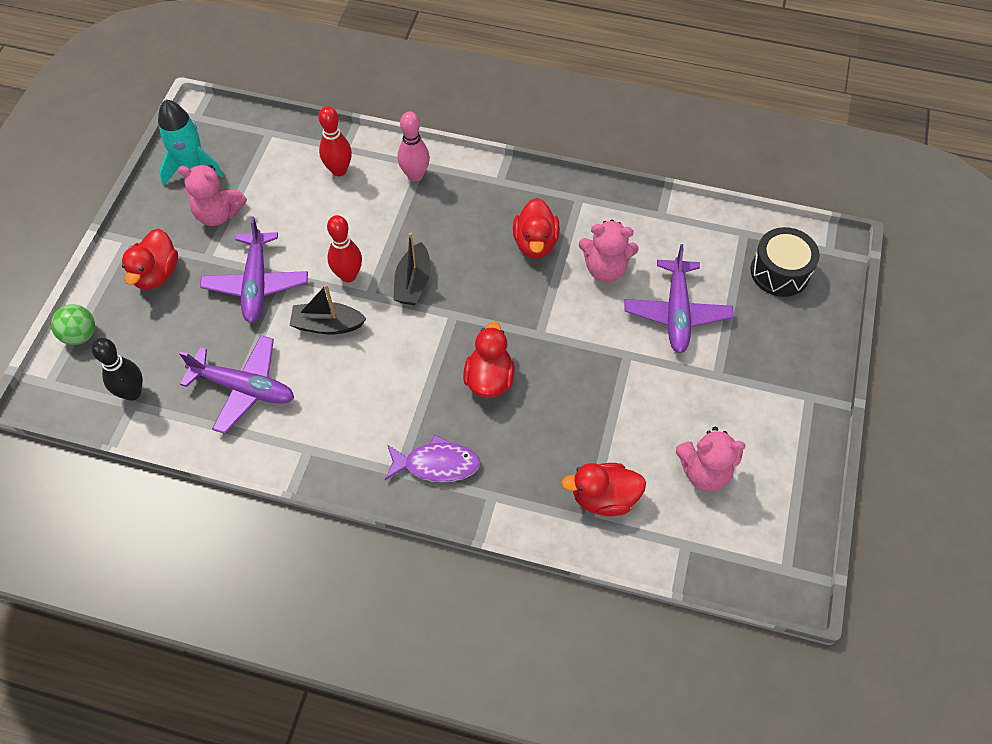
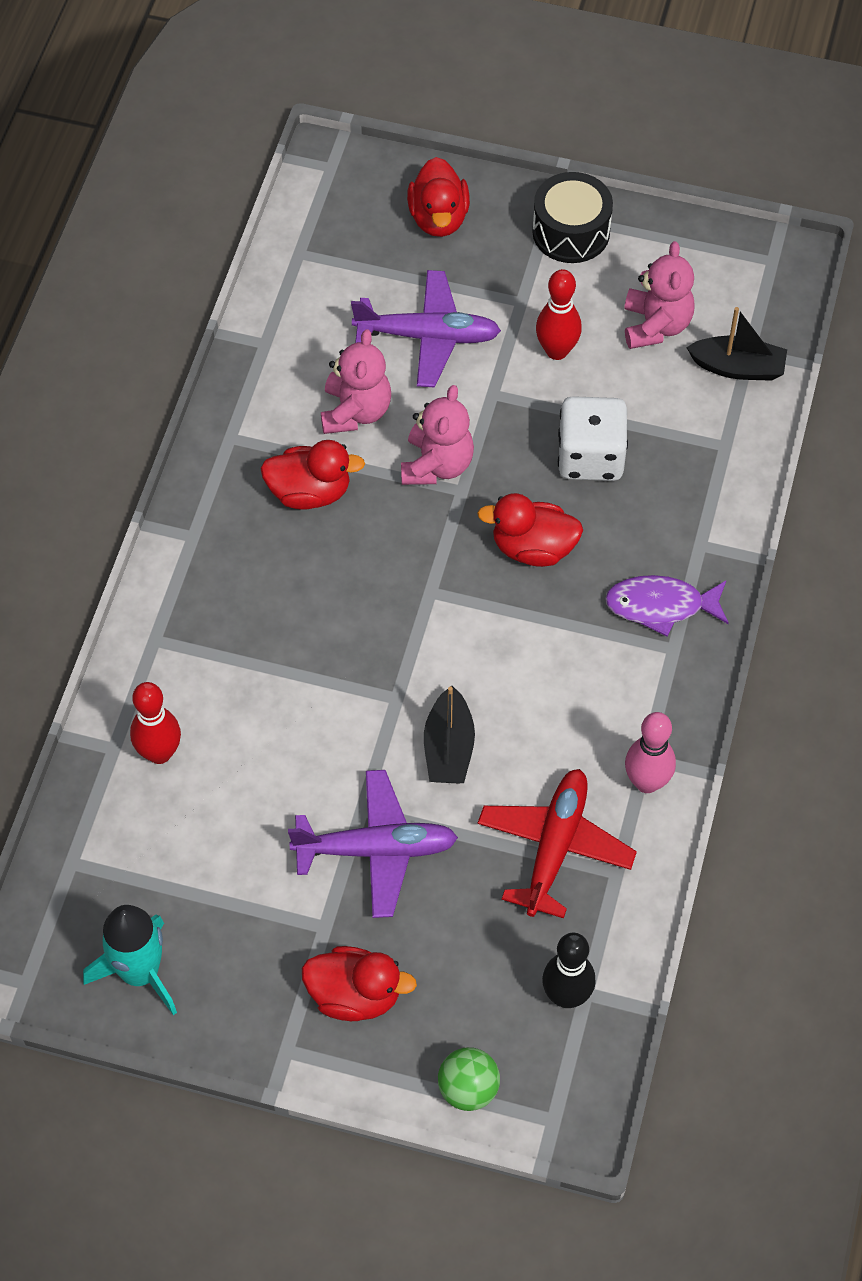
camera: 90 degrees left, 0 degrees up
(218, 214) = (240, 920): pink teddy bear -> pink teddy bear (437, 465)
(244, 388) = (555, 846): purple plane -> red plane
(348, 275) = (362, 727): red bowling pin -> red bowling pin (557, 351)
(413, 282) = (376, 642): black boat -> black boat (738, 367)
(415, 175) = (176, 647): pink bowling pin -> pink bowling pin (647, 782)
(437, 464) = (661, 606): purple fish -> purple fish turned 90 degrees counterclockwise
(572, 420) = (590, 457): none -> white dice
(604, 498) = (696, 428): red duck -> red duck (438, 218)
(780, 272) = (364, 222): black drum -> black drum (571, 232)

